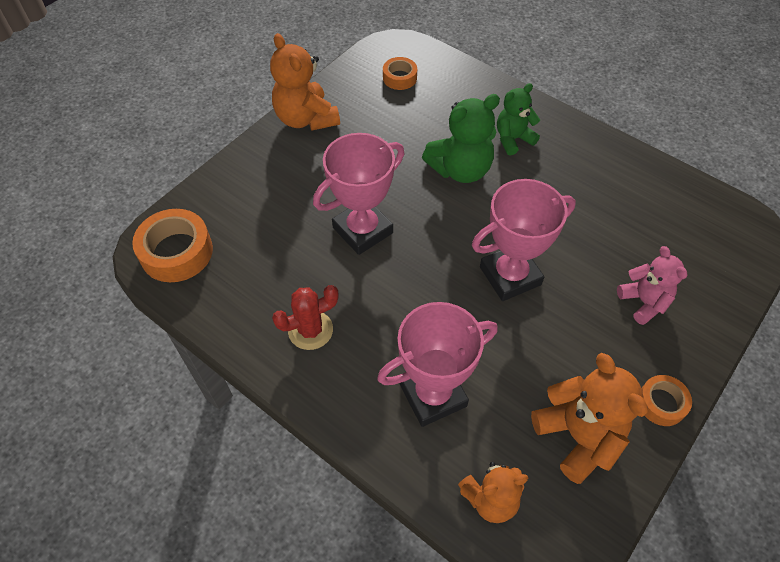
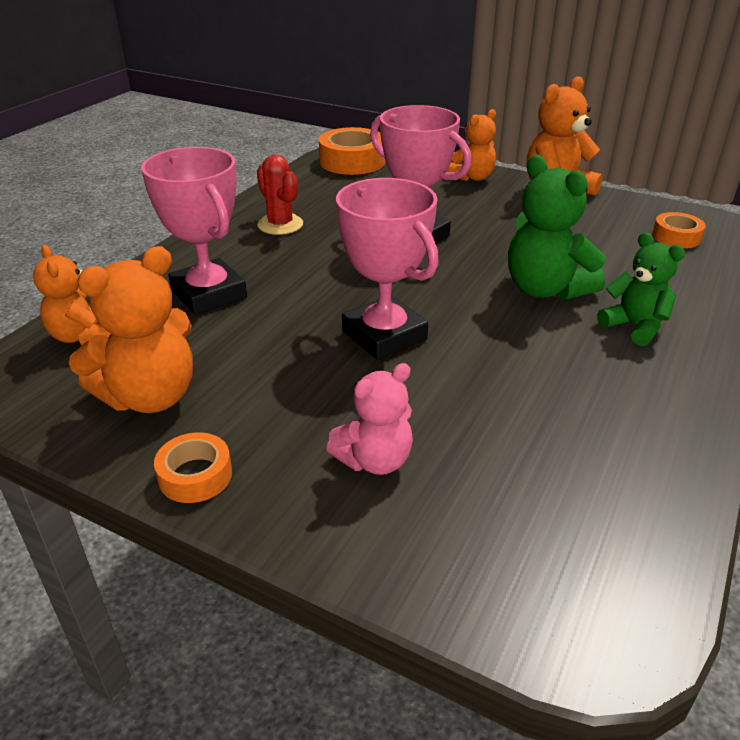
camera: 80 degrees right, 20 degrees down
(254, 165) = (472, 177): none -> orange teddy bear

